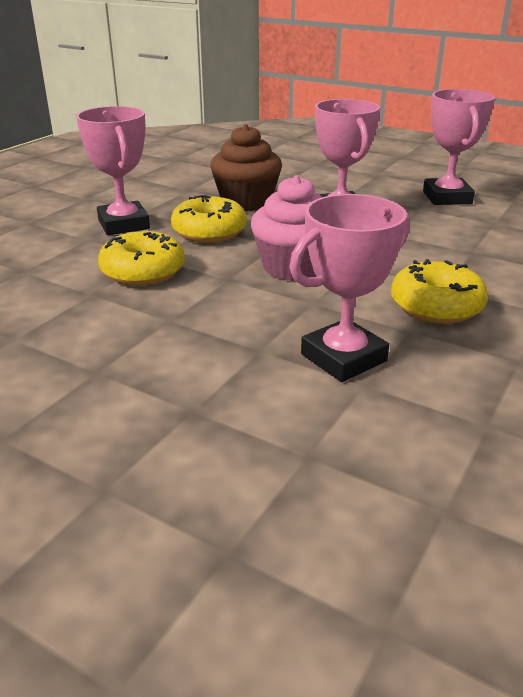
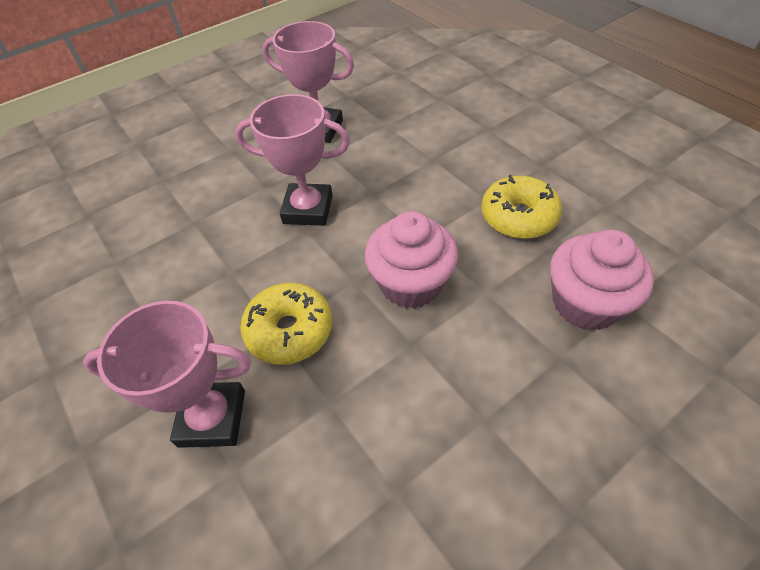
camera: 65 degrees left, 20 degrees up
(143, 272) = (362, 423): yellow donut -> none
(246, 202) = (228, 274): brown cupcake -> none
(343, 358) = (585, 303): pink trophy -> pink cupcake

